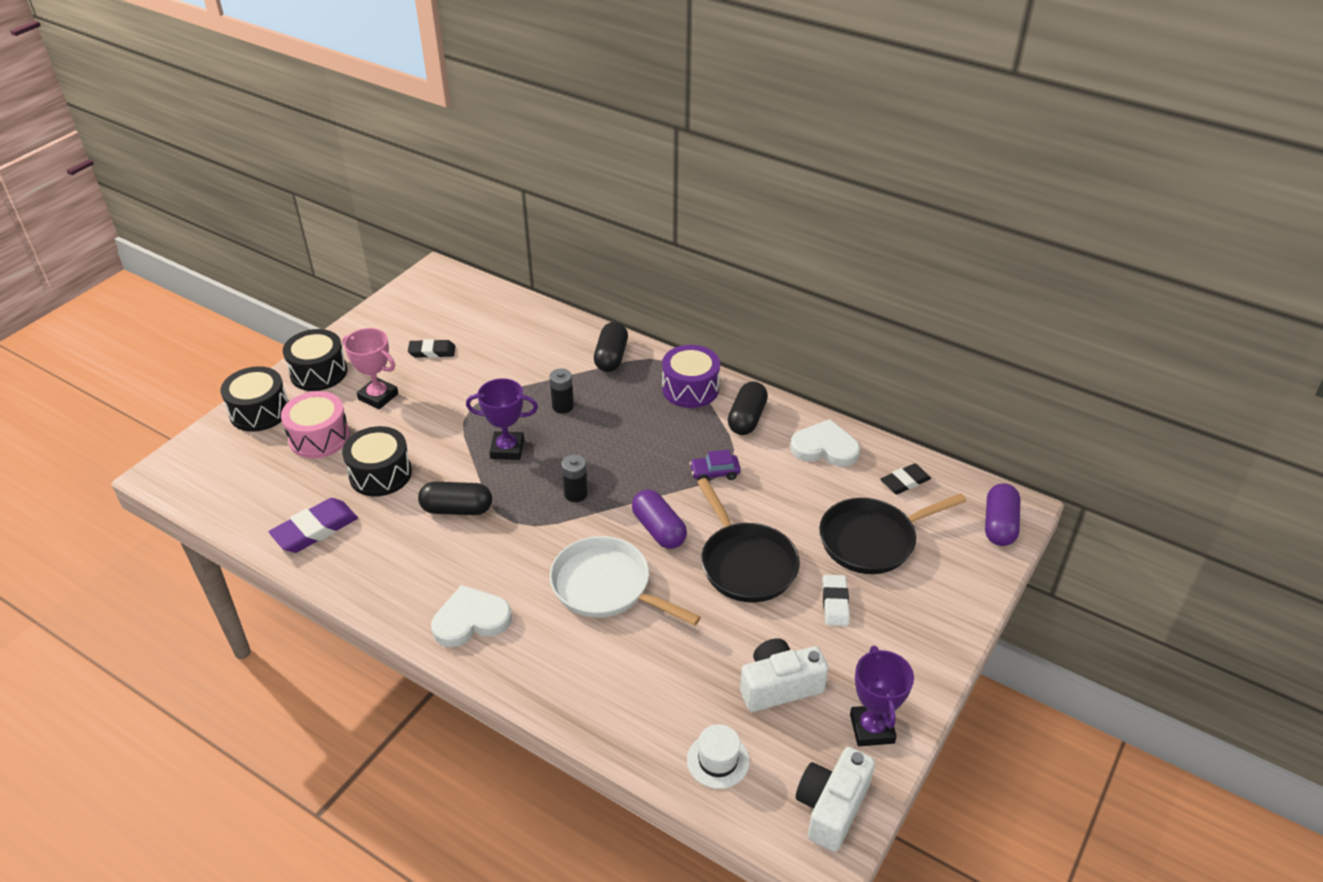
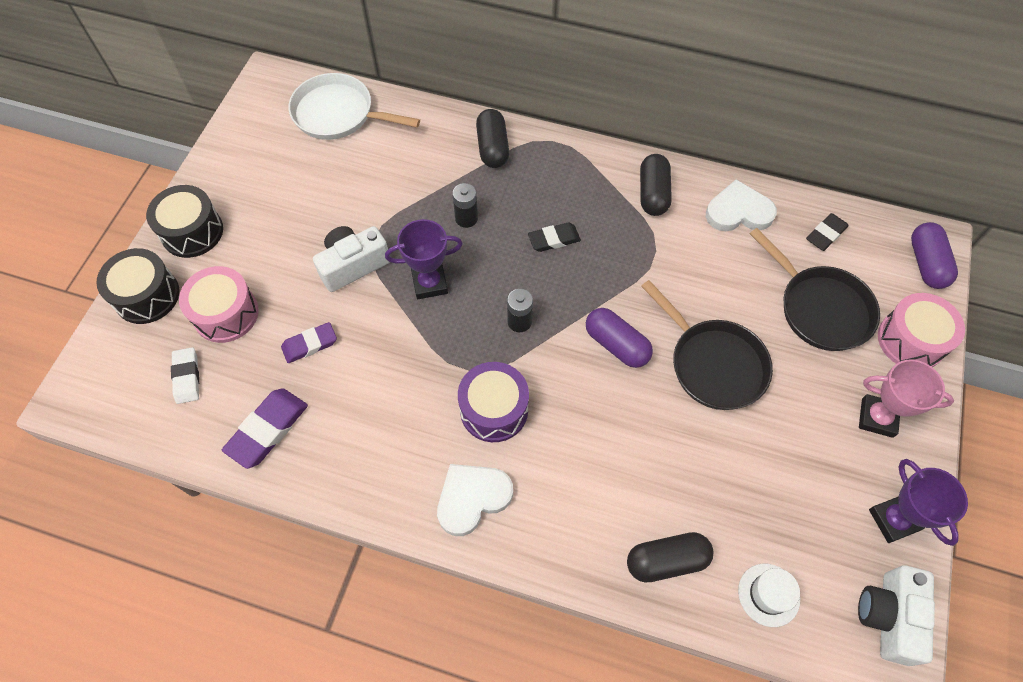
camera: 15 degrees left, 20 degrees up
(378, 397) = (269, 248): pink trophy -> pink trophy (877, 418)
(380, 474) = (310, 344): black drum -> purple eraser
(432, 351) = (304, 179): black eraser -> black eraser (554, 239)
(457, 509) = (406, 369): black capsule -> black capsule (666, 560)
(606, 587) = (591, 424): white pan -> white pan (338, 114)
(690, 389) = (585, 170): purple drum -> purple drum (494, 410)
(714, 473) = (645, 265): purple car -> none
(779, 686) = (794, 496): white camera -> white camera (353, 265)
(835, 603) = (811, 388): white eraser -> white eraser (187, 377)
(872, 540) = (820, 308): black pan -> black pan turned 90 degrees counterclockwise
(955, 585) = (911, 340): none -> pink drum

